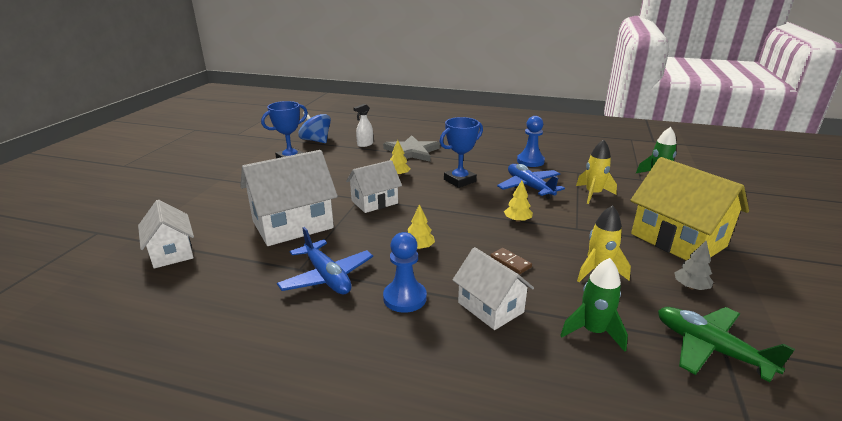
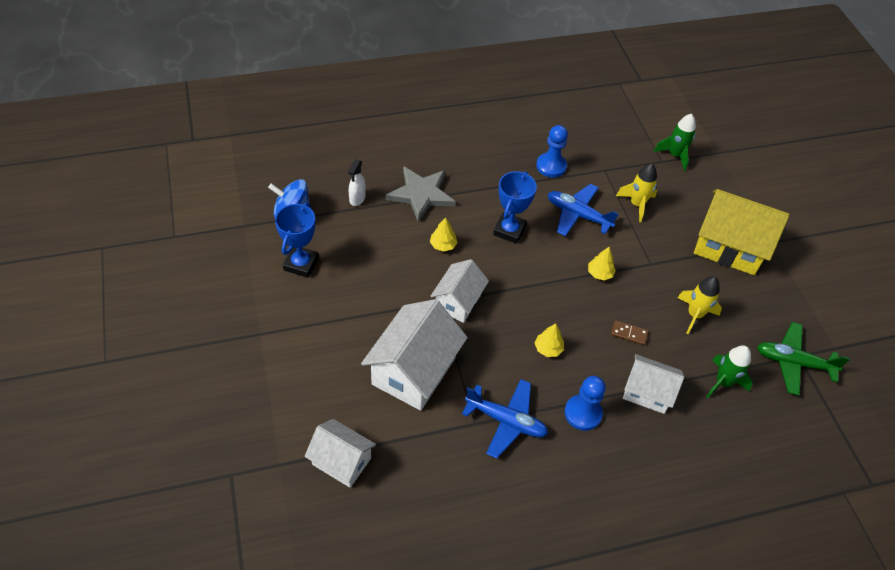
camera: 35 degrees left, 25 degrees up
(690, 287) = (759, 303): grey tree -> none

